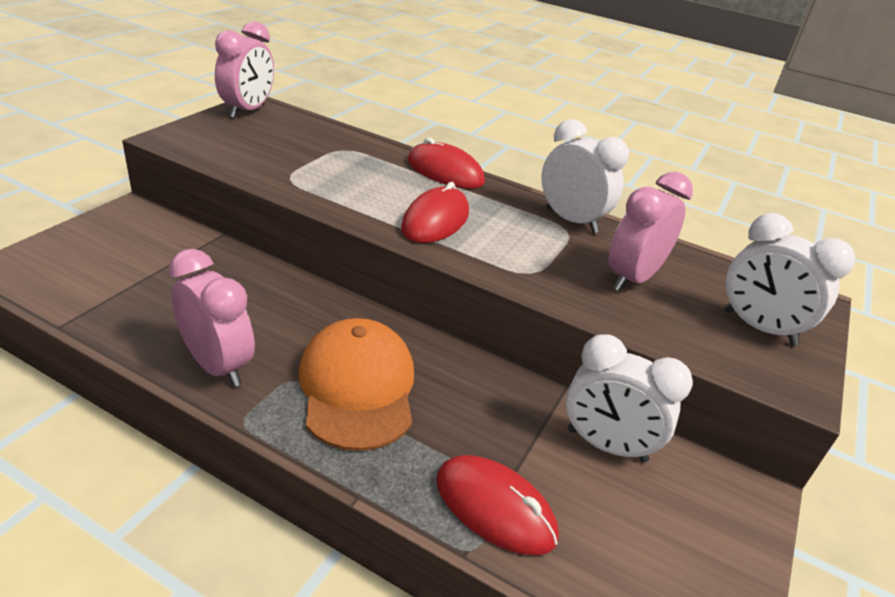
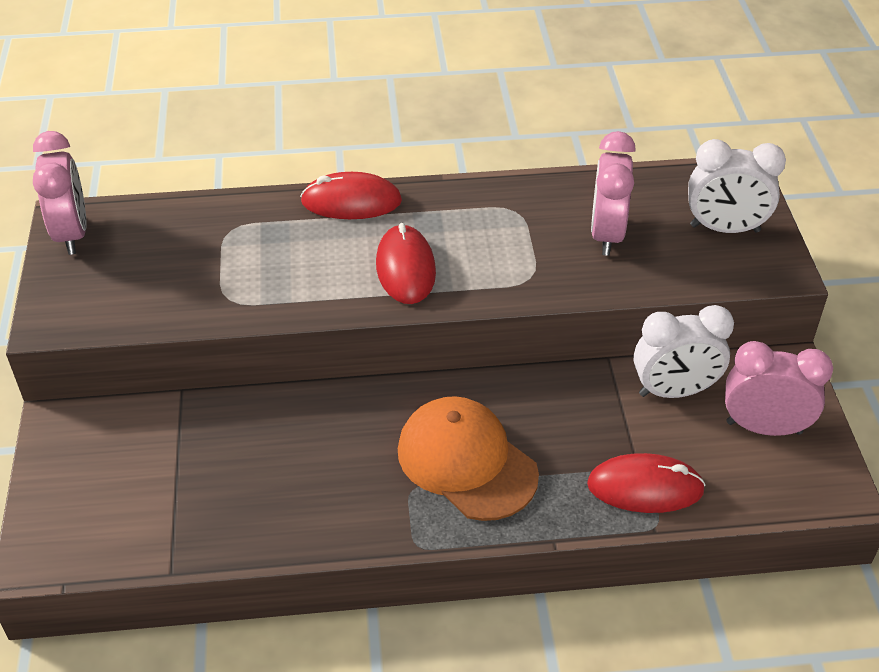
camera: 30 degrees left, 10 degrees up
(218, 366) = (343, 516): pink clock -> pink clock (764, 427)
(571, 220) = (509, 197): white clock -> none

